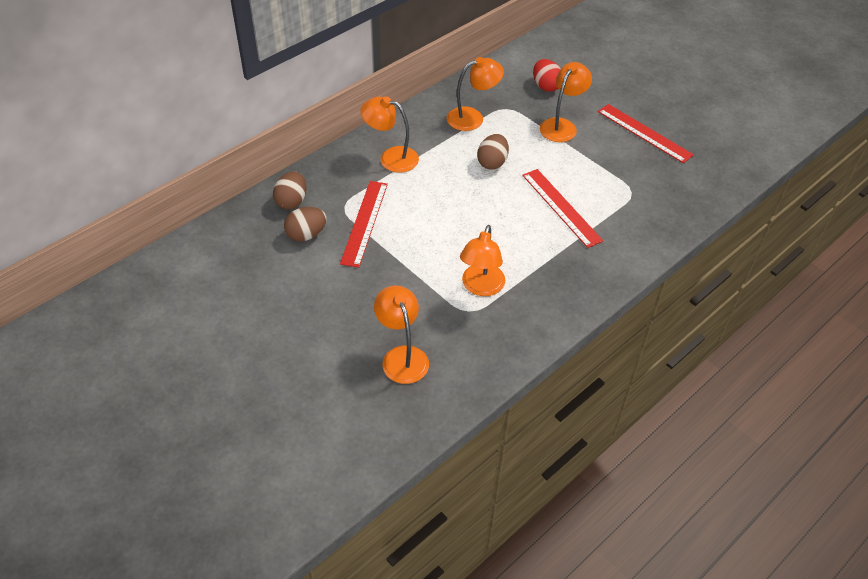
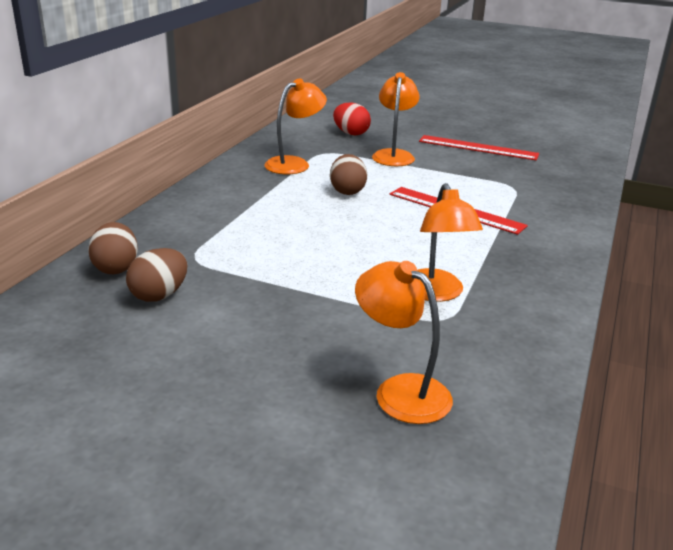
camera: 25 degrees left, 20 degrees down
(364, 223) = (234, 267): red ruler -> none
(391, 158) = (224, 207): orange lamp -> none

